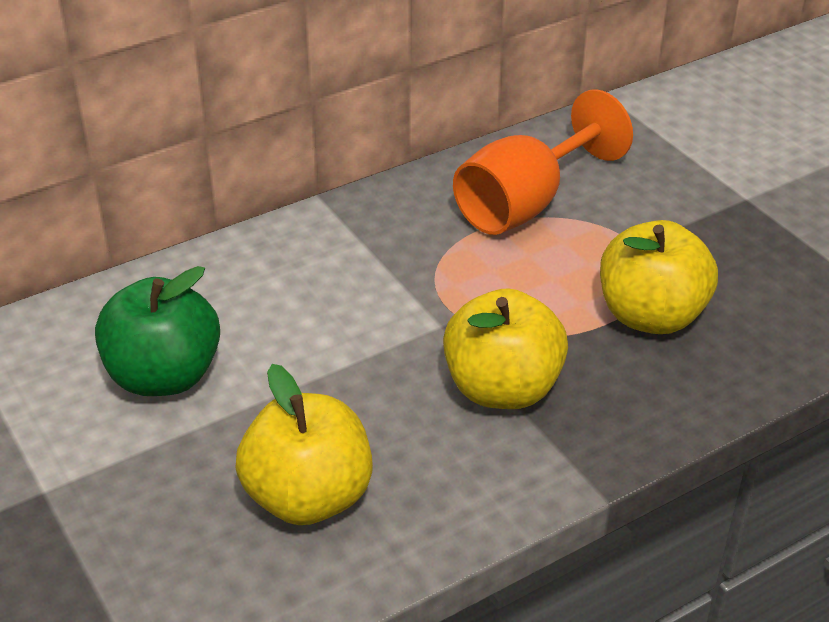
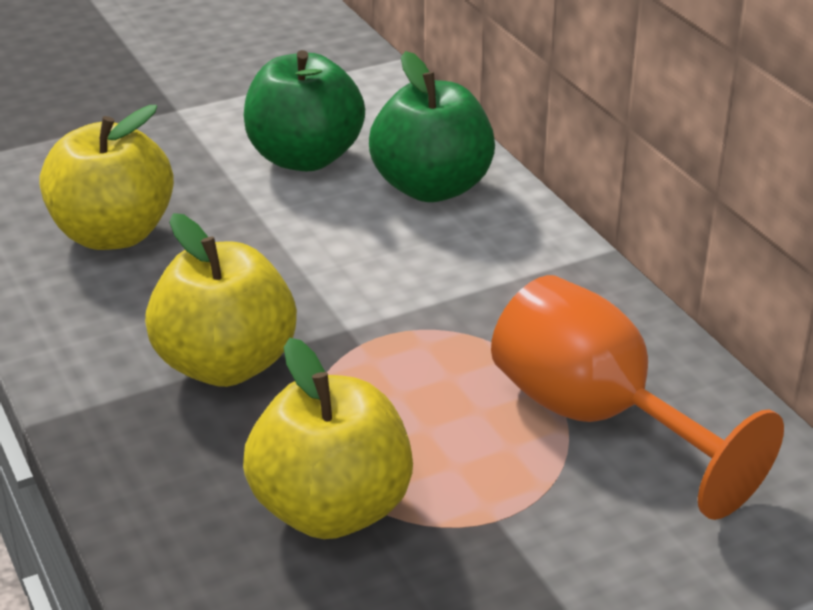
camera: 95 degrees right, 5 degrees down
(224, 291) = (432, 187): none -> green apple

